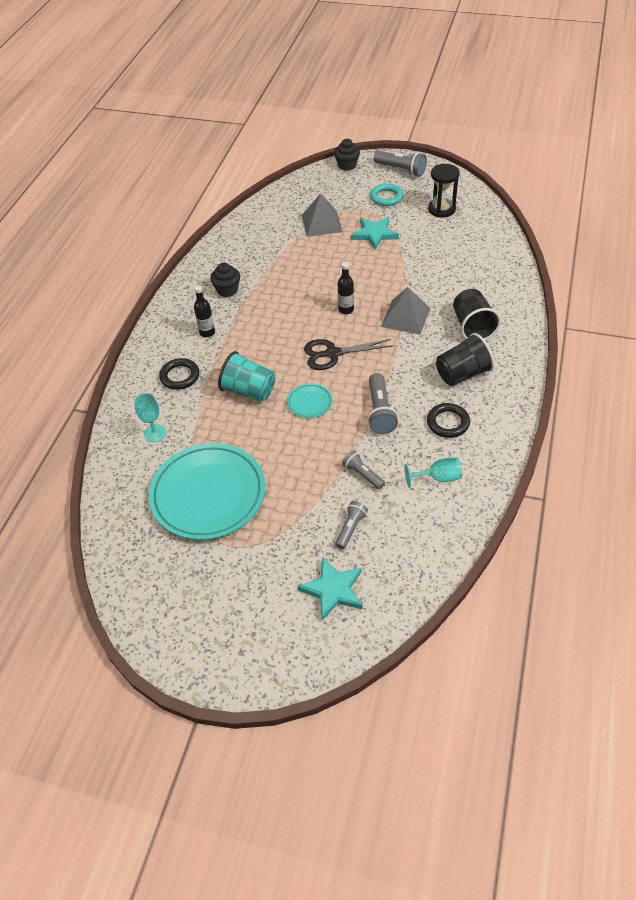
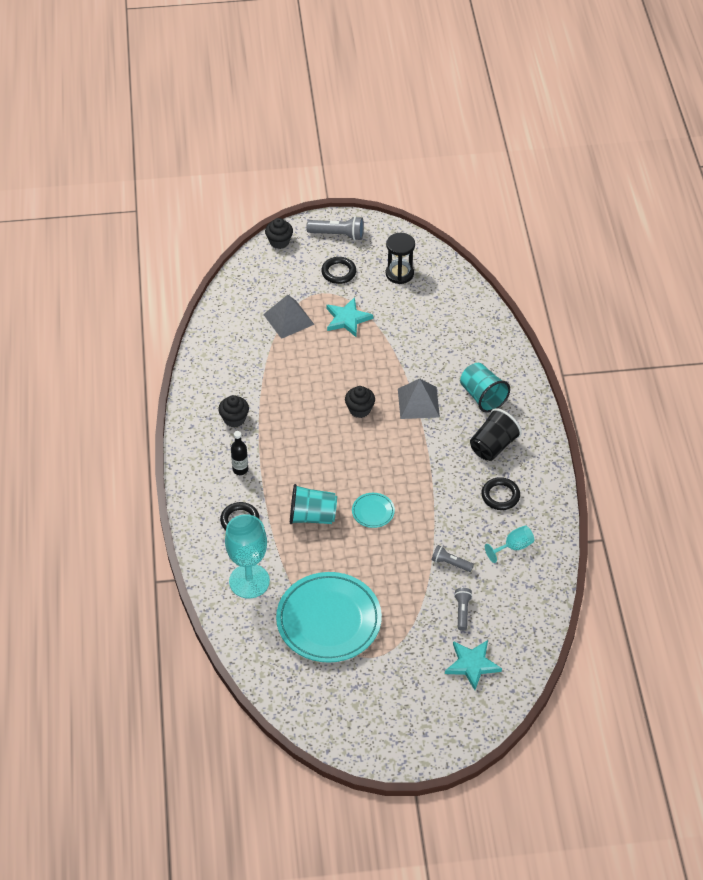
camera: 25 degrees left, 0 degrees up
(155, 433) = (249, 581): turquoise goblet -> turquoise goblet, size x1.92
(332, 353) = (370, 458): black scissors -> none
(346, 309) = (359, 410): black bottle -> black cupcake
(380, 411) = (438, 502): grey flashlight -> none
(386, 197) = (338, 272): turquoise ring -> black ring
(472, 327) = (482, 396): black cup -> turquoise cup

